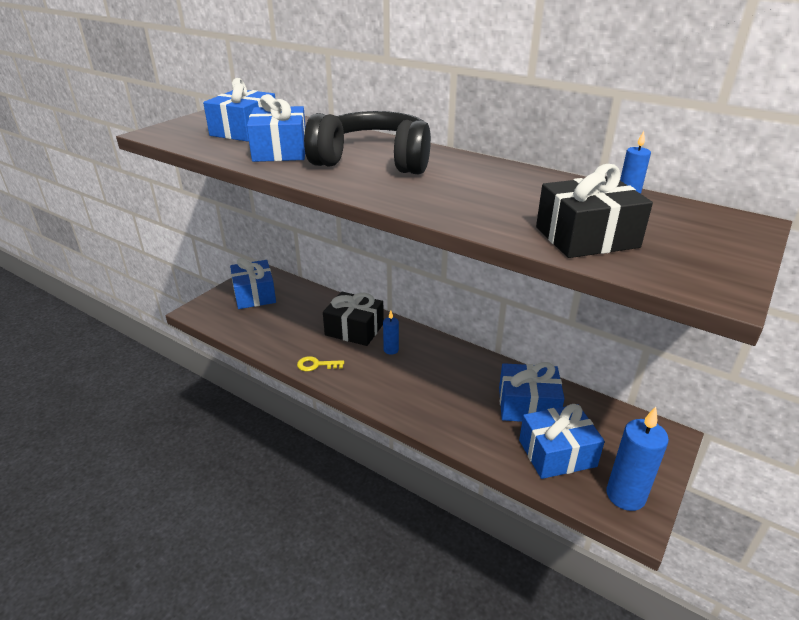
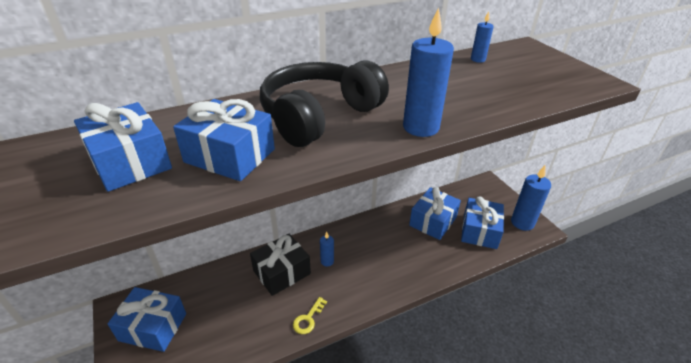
camera: 60 degrees left, 5 degrees up
(408, 201) = (420, 127): none -> blue candle
(586, 237) = (523, 89): black gift -> none

